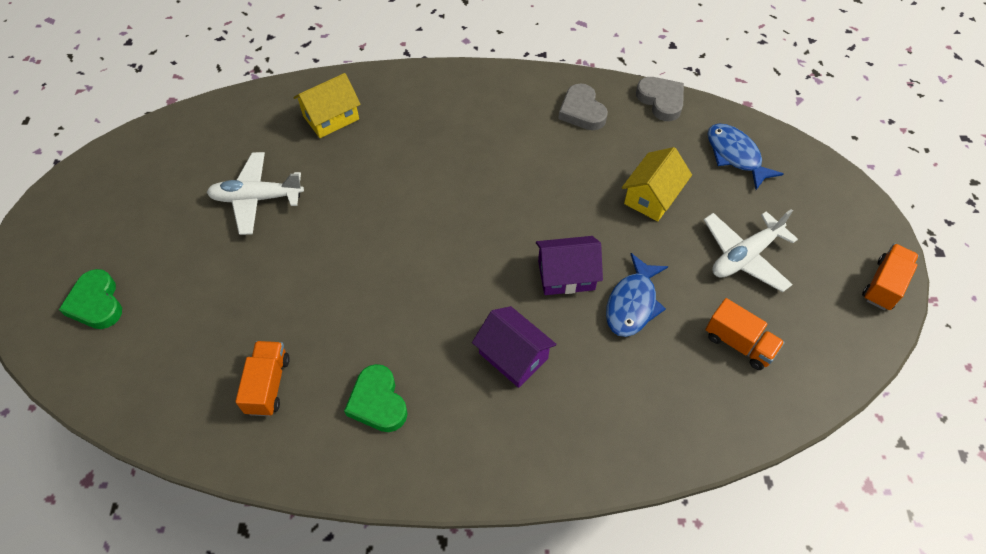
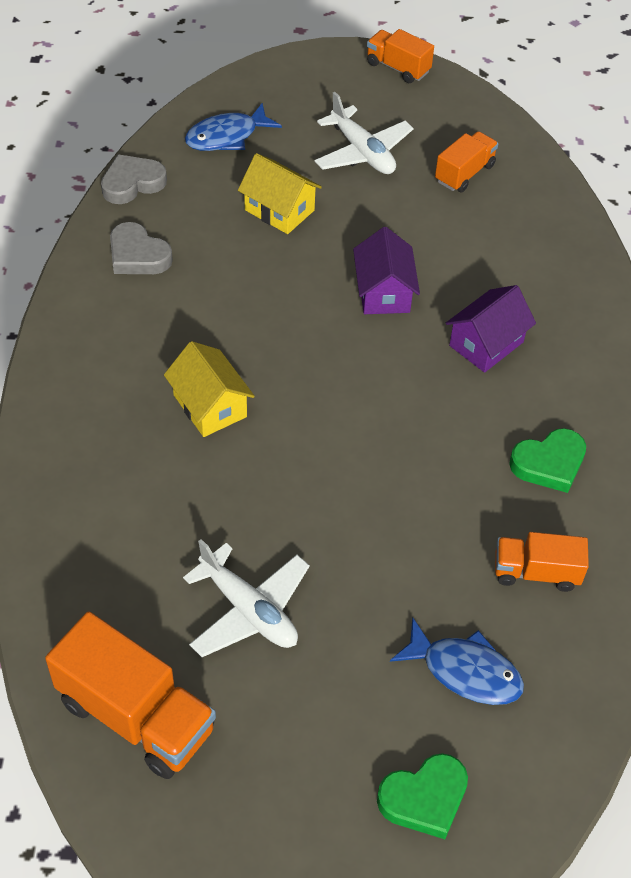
camera: 90 degrees left, 5 degrees down
(189, 146) = (136, 716): none -> orange truck
(257, 198) = (249, 610): white plane -> white plane turned 45 degrees counterclockwise
(331, 118) = (105, 526): yellow house -> yellow house (210, 406)
(582, 111) = (138, 255): grey heart -> grey heart turned 60 degrees clockwise
(632, 303) = (420, 243): blue fish -> blue fish (465, 671)

